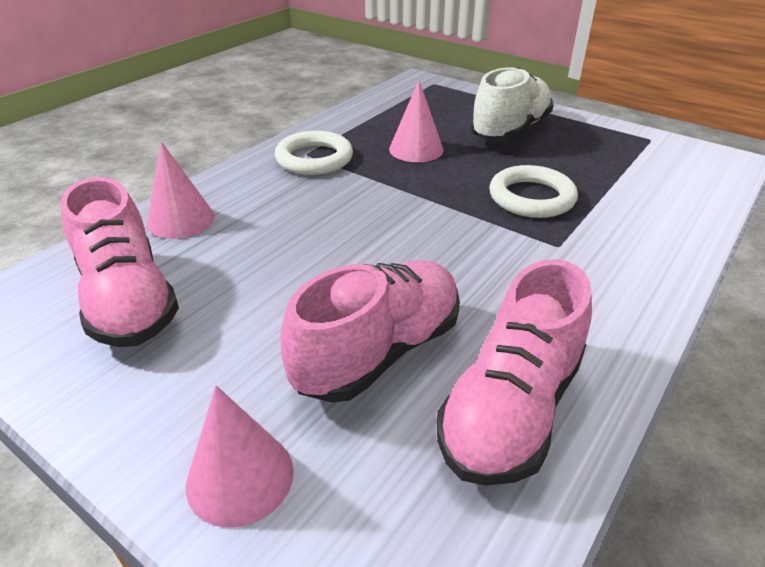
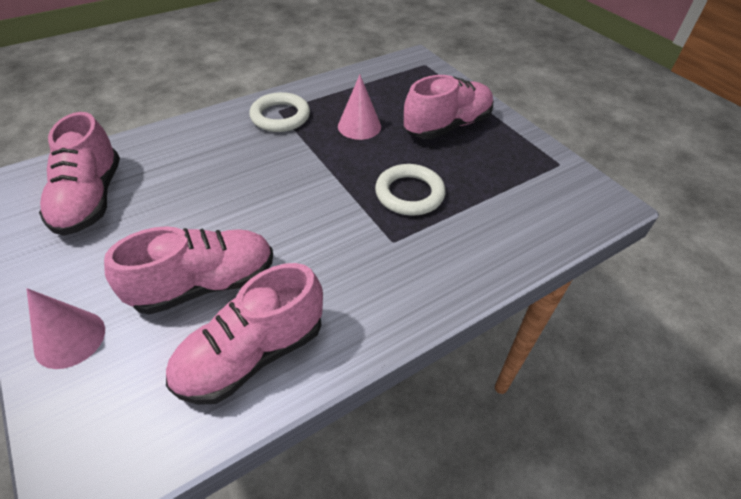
camera: 20 degrees right, 10 degrees up
(181, 220) = (159, 146): pink cone -> none
(510, 130) = (447, 126): white shoe -> pink shoe

